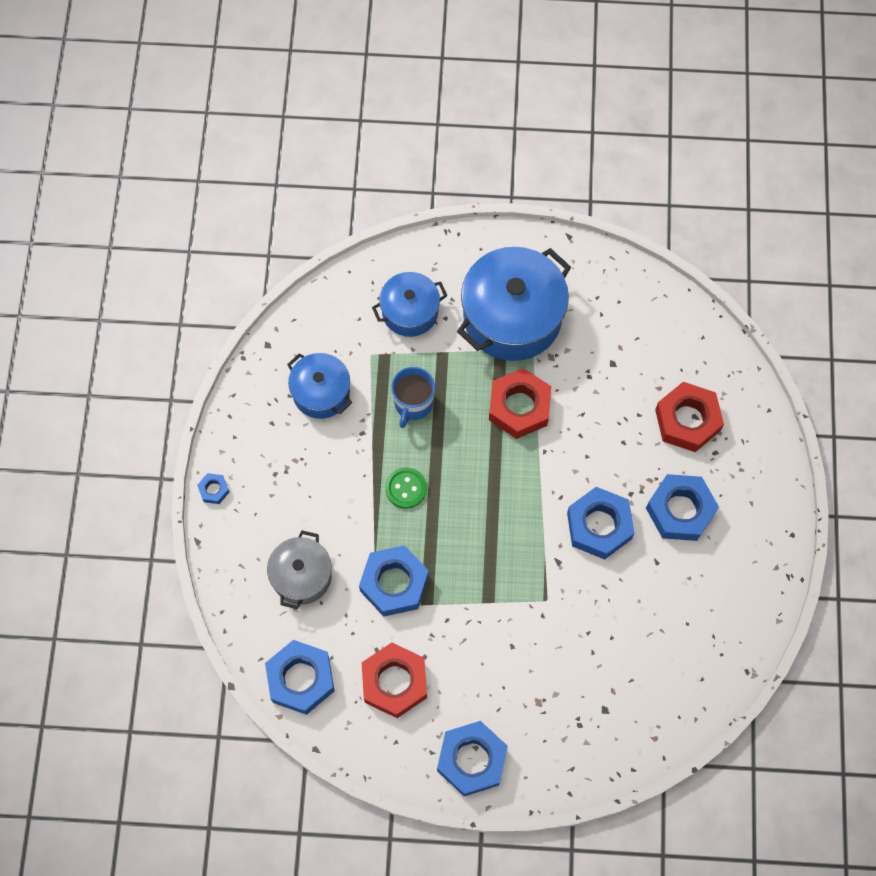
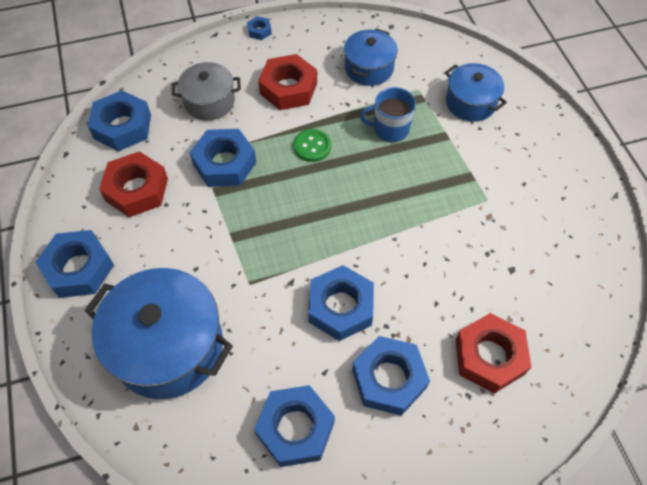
camera: 70 degrees right, 10 degrees down
(512, 317) = (509, 175): blue pot -> blue pot (168, 346)
(519, 407) = (427, 206): red nut -> red nut (288, 88)
(698, 603) = (295, 428): none -> blue nut

